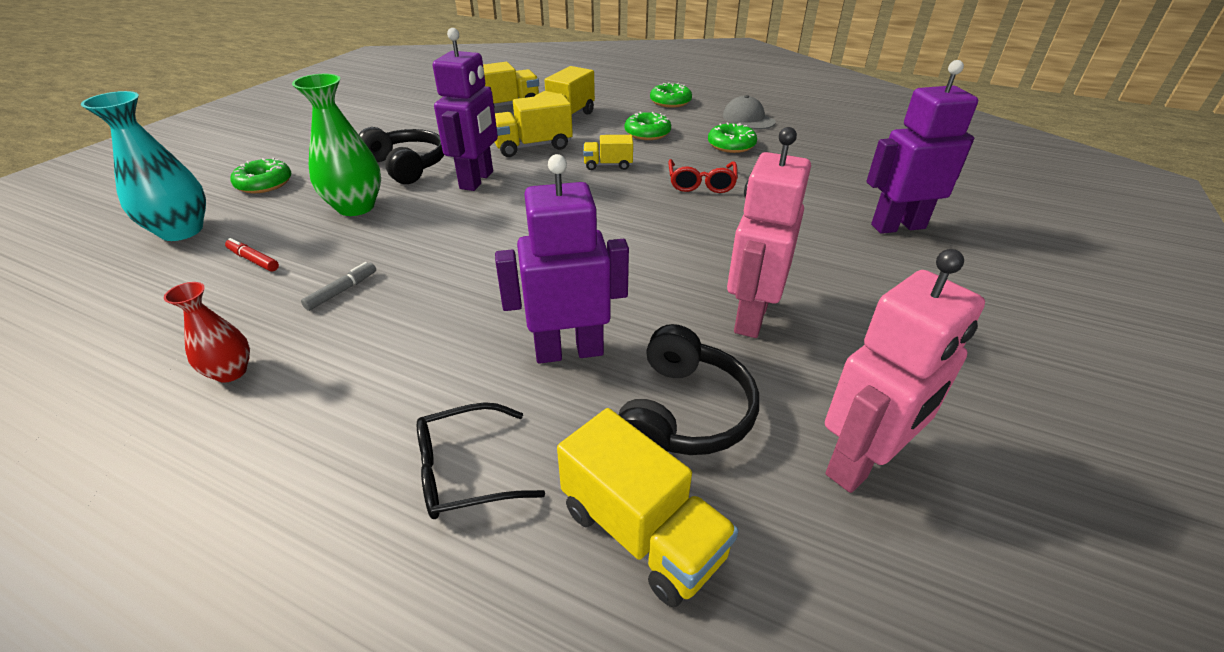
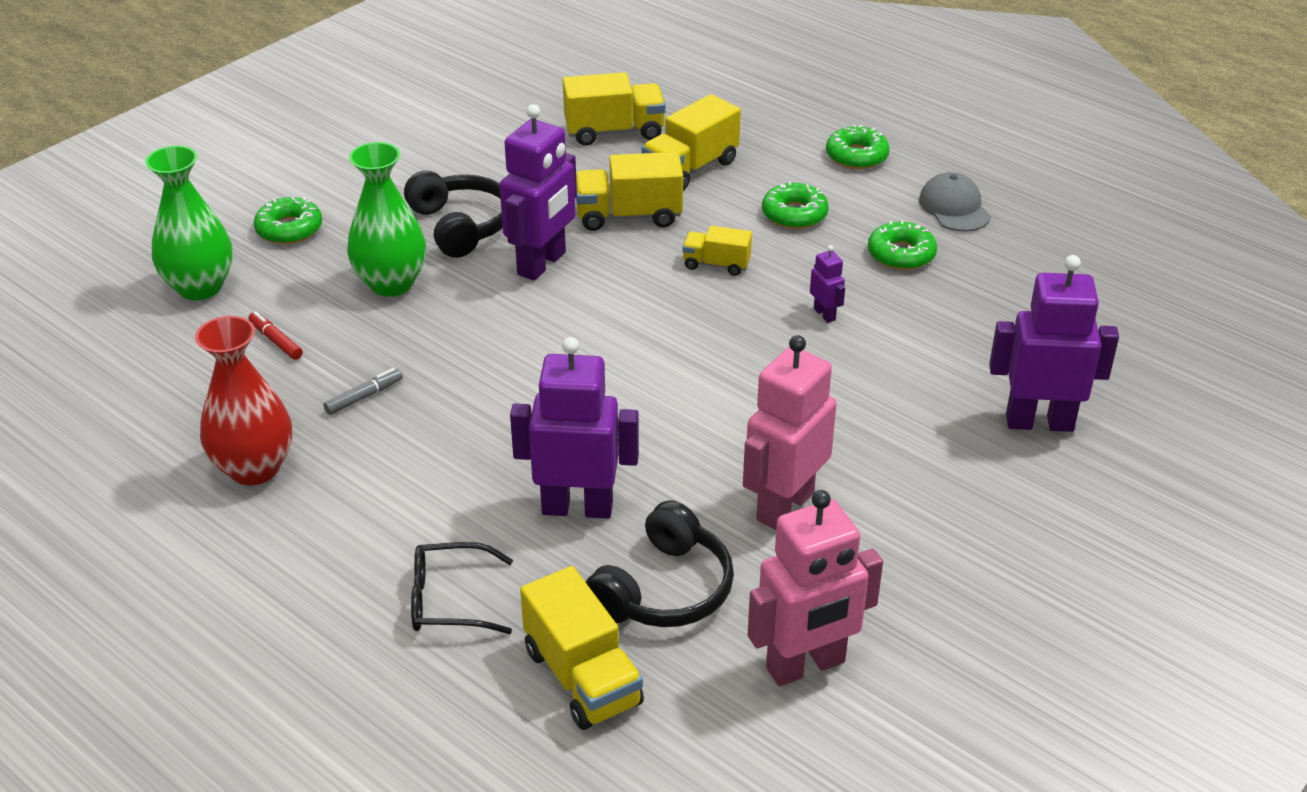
camera: 15 degrees right, 0 degrees up
(181, 231) = (200, 287): turquoise vase -> green vase
(231, 372) = (254, 468): red vase -> red vase, size x1.75
(701, 183) = (824, 314): red glasses -> purple robot

